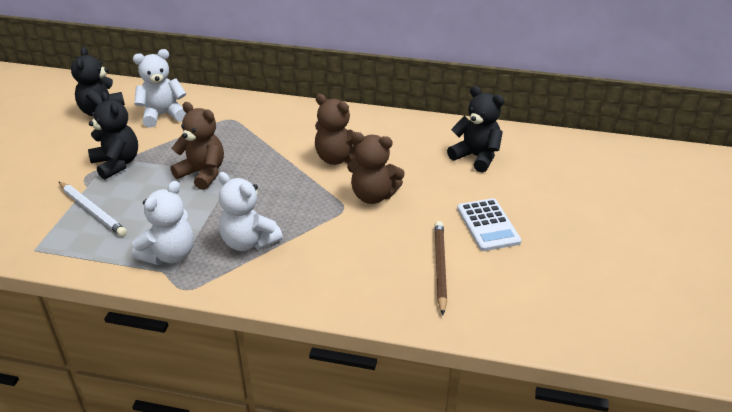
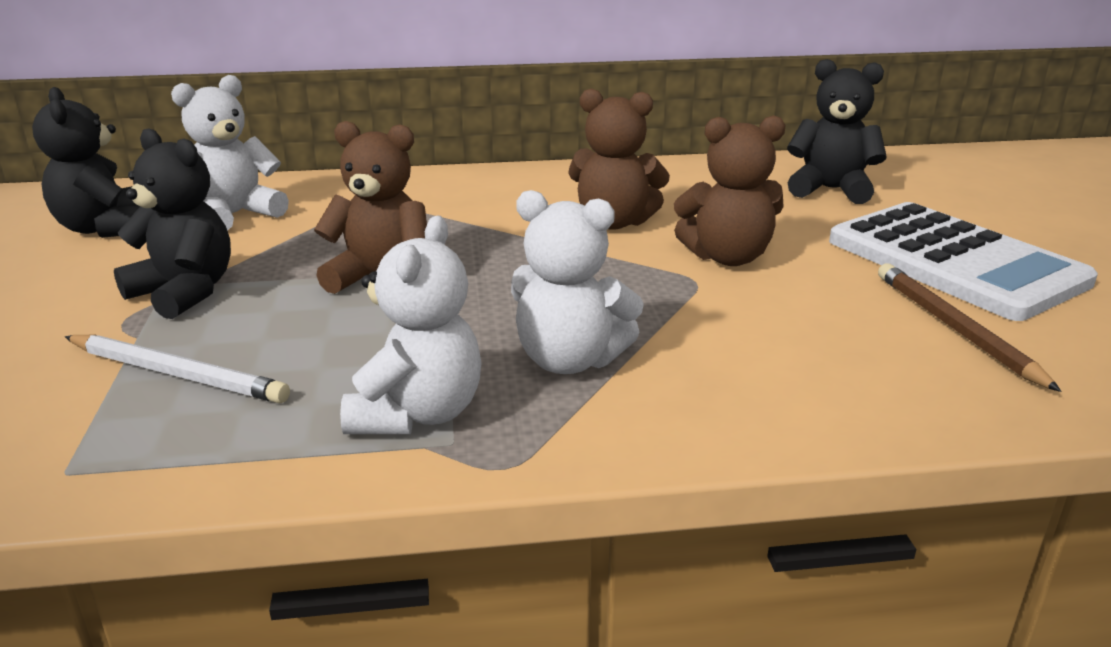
camera: 20 degrees left, 10 degrees down
(488, 225) = (954, 262): white calculator -> white calculator, size x1.73

